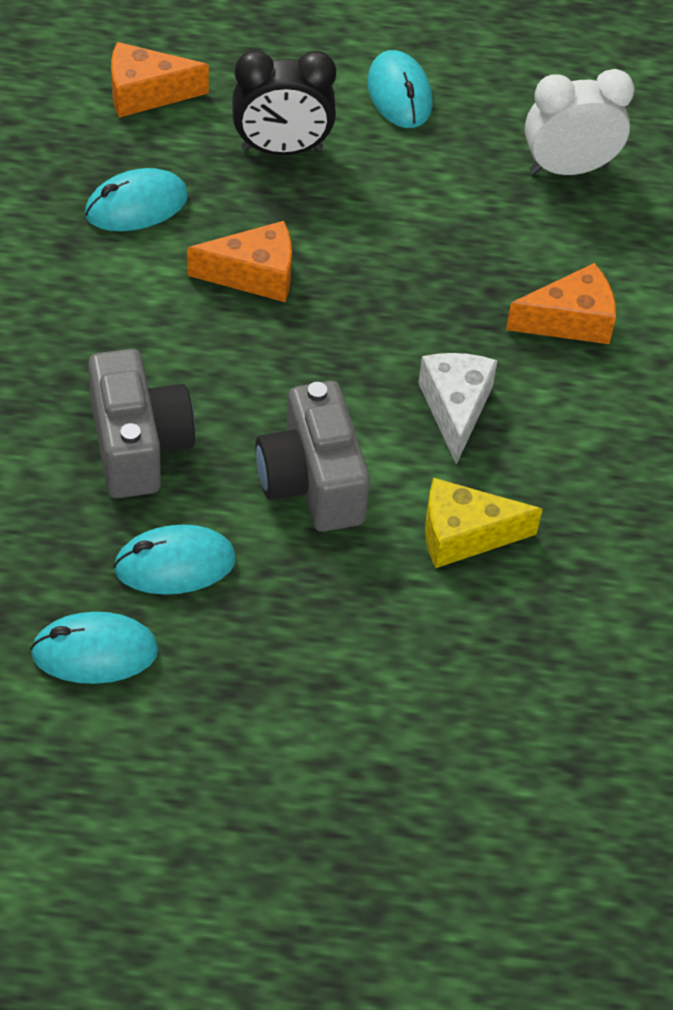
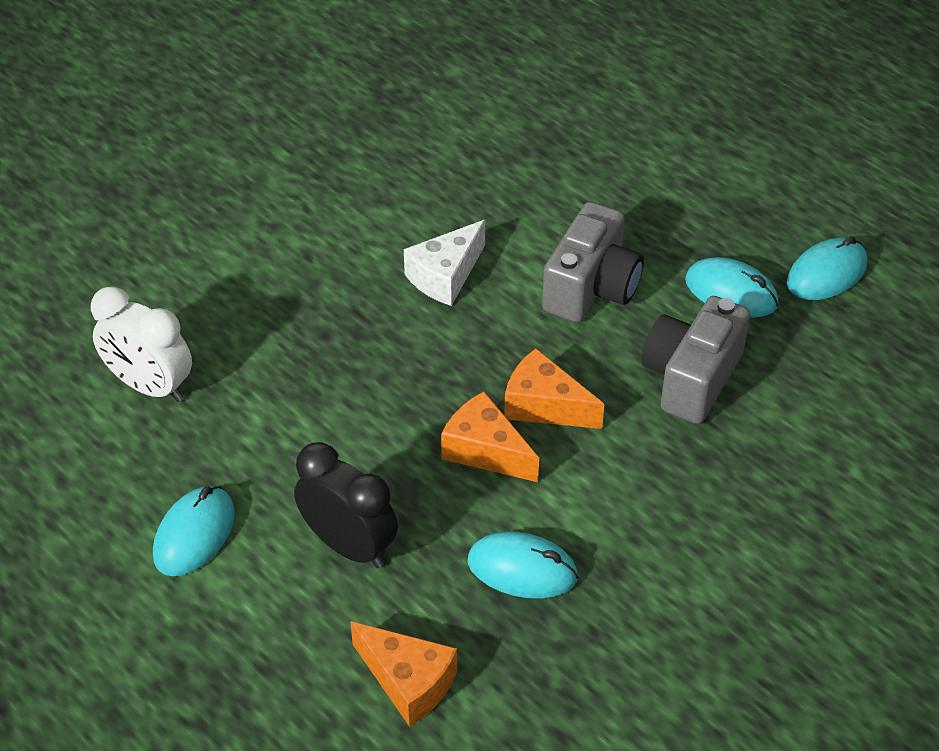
camera: 135 degrees left, 5 degrees down
(95, 652) = (826, 274): turquoise mouse -> turquoise mouse turned 75 degrees counterclockwise
(464, 535) = (526, 206): yellow cheese -> none
(570, 321) = (298, 283): orange cheese -> orange cheese (544, 405)

